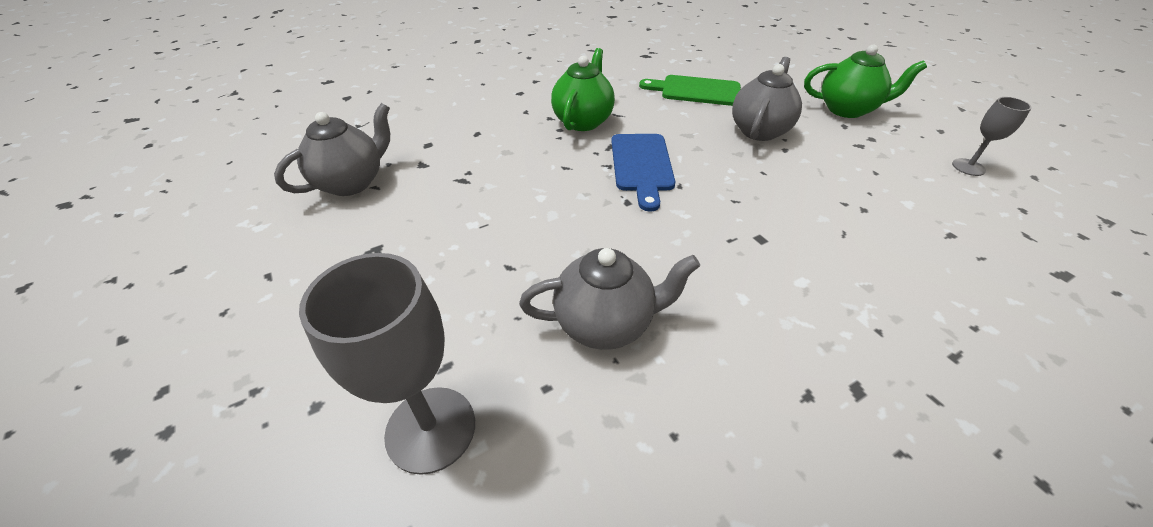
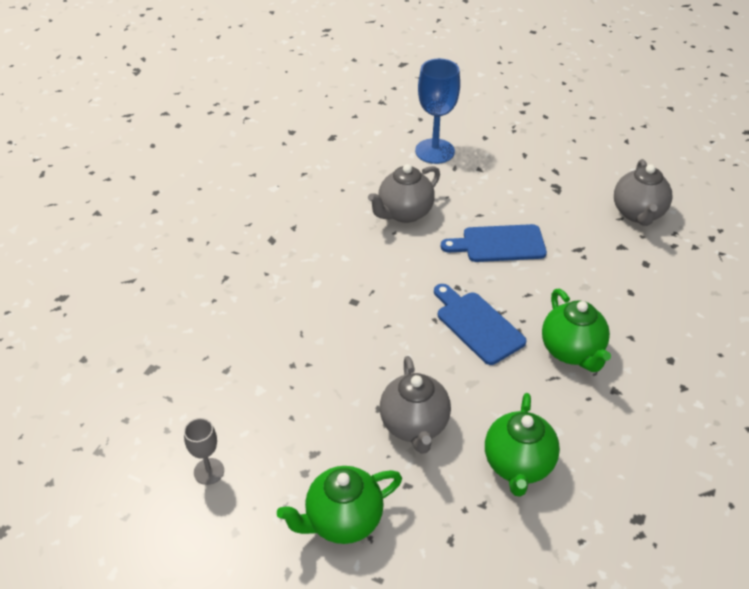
camera: 145 degrees right, 0 degrees up
(431, 429) = (434, 151): grey goblet -> blue goblet
(532, 221) = (499, 244): none -> blue cutting board
(696, 91) = (518, 465): green cutting board -> green teapot

